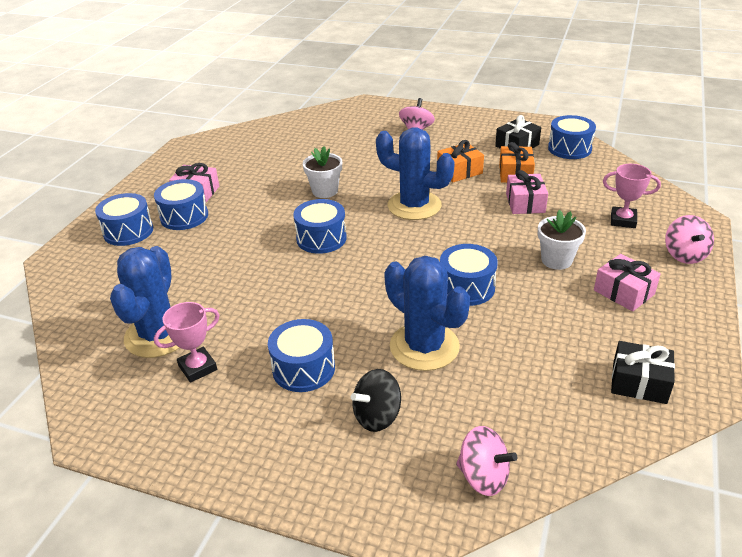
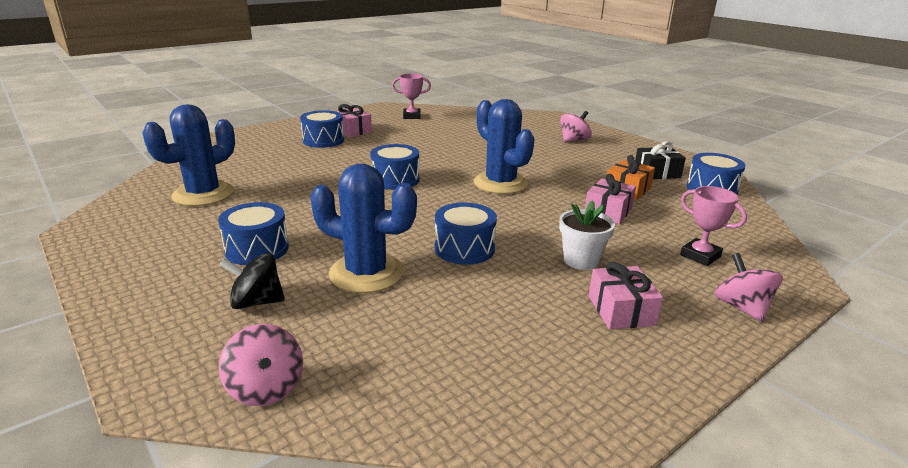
camera: 30 degrees right, 10 degrees down
(128, 231) = (278, 138): blue drum -> none
(197, 368) = (194, 220): pink trophy -> pink trophy (412, 116)
(325, 191) = (442, 155): white flower pot -> none
(424, 346) = (366, 273): blue cactus -> blue cactus turned 60 degrees counterclockwise
(459, 171) = (574, 174): orange gift -> none
(639, 382) = (531, 391): black gift -> none
(684, 255) = (741, 307): pink spinning top -> pink spinning top turned 135 degrees clockwise

